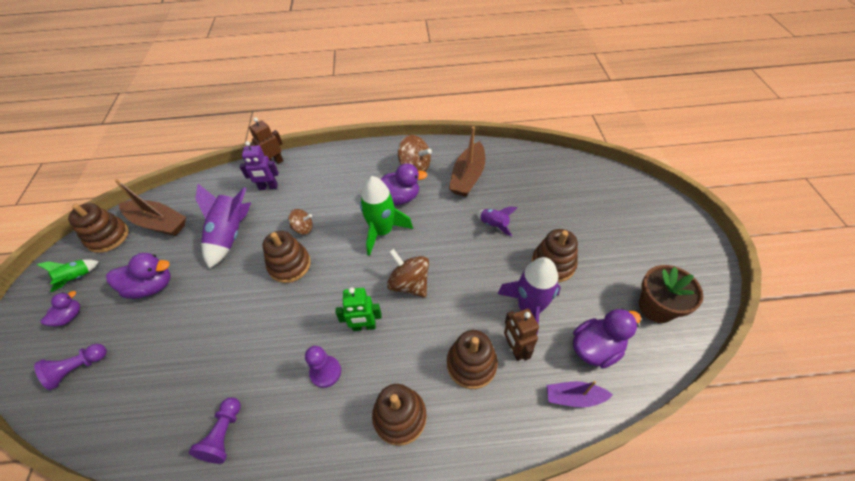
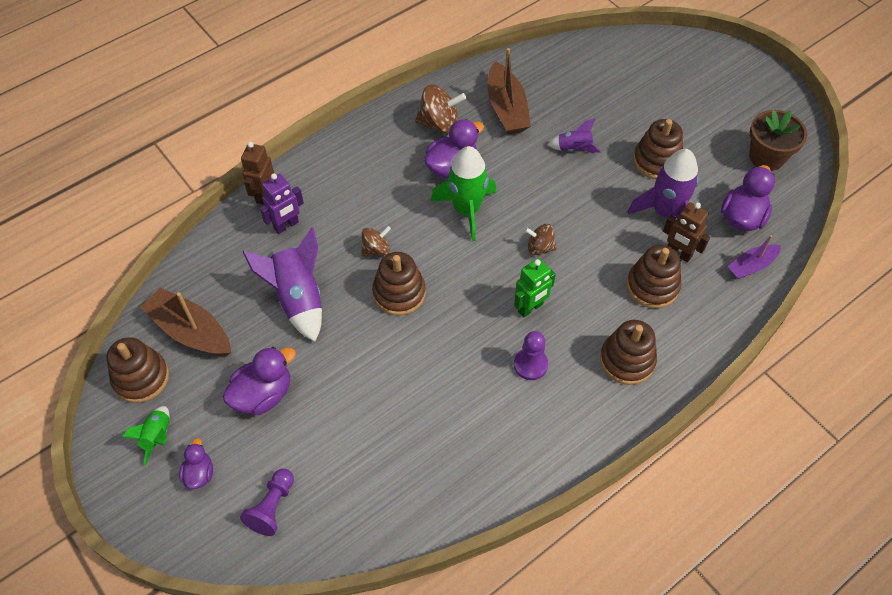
camera: 35 degrees left, 5 degrees up
(158, 223) = (190, 331): brown boat -> brown boat turned 135 degrees counterclockwise
(224, 434) = (486, 464): purple pawn -> none
(409, 284) = (539, 247): brown spinning top -> brown spinning top, size x0.62

